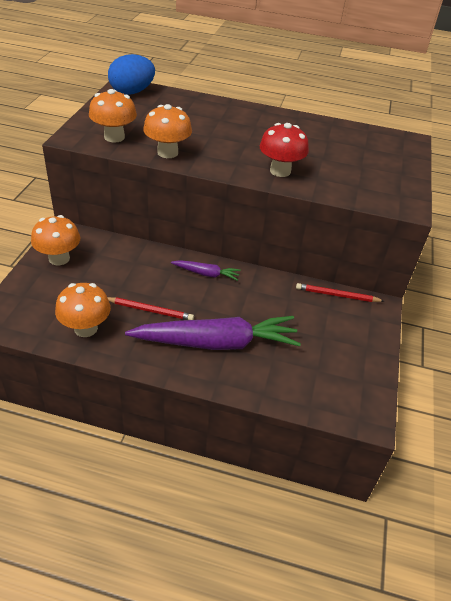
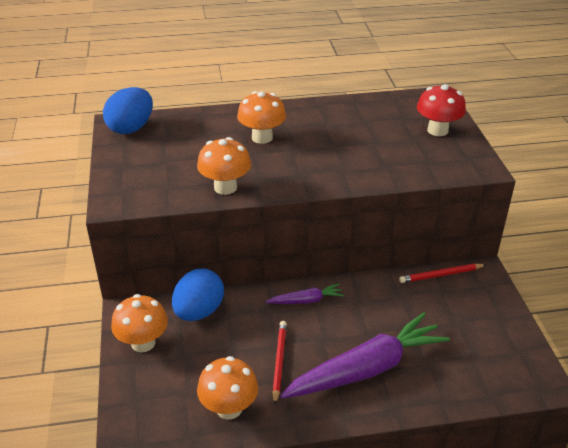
camera: 20 degrees left, 5 degrees down
(114, 137) = (157, 188): orange mushroom -> orange mushroom (262, 137)
(116, 252) = (199, 312): none -> blue egg
(150, 310) = (279, 362): red pencil -> red pencil turned 75 degrees counterclockwise
(280, 171) = (347, 170): red mushroom -> red mushroom (437, 130)

